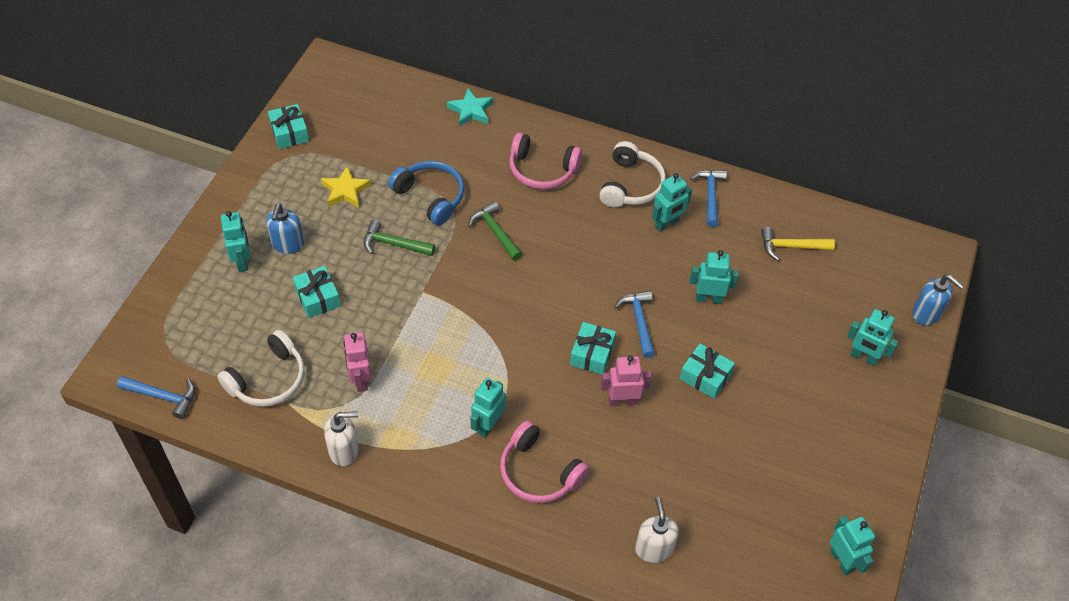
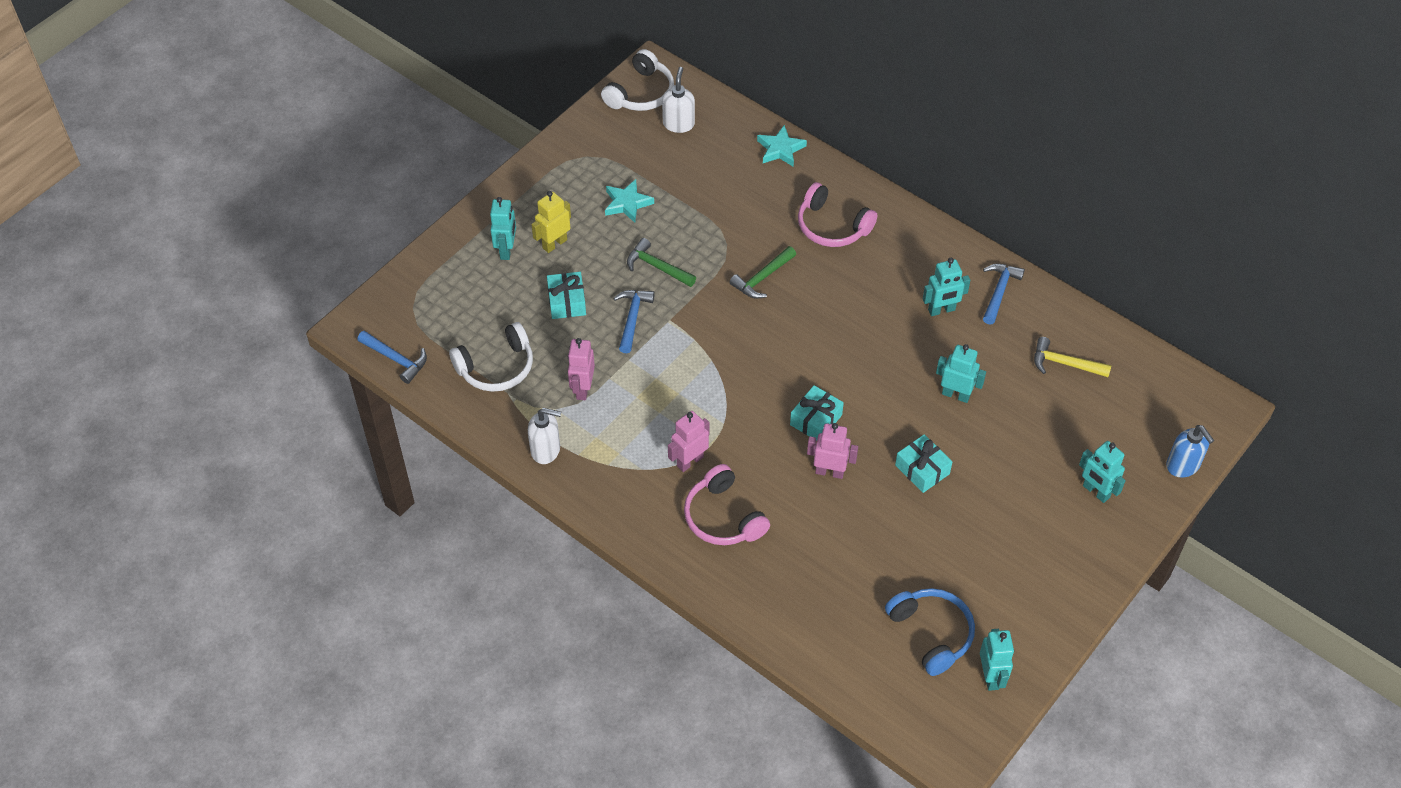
camera: 20 degrees right, 0 degrees up
(288, 244) = (554, 244): blue soap dispenser -> yellow robot
(289, 133) = (591, 133): turquoise gift -> none
(345, 191) = (627, 203): yellow star -> turquoise star
(430, 197) = (709, 228): blue headphones -> blue headphones (931, 633)
(488, 425) = (690, 461): turquoise robot -> pink robot
(495, 232) = (762, 278): green hammer -> green hammer turned 120 degrees counterclockwise
(631, 185) = (919, 262): white headphones -> white headphones (641, 93)
(639, 322) = (875, 400): blue hammer -> blue hammer (632, 318)
(653, 548) = (808, 615): white soap dispenser -> white soap dispenser (678, 124)

